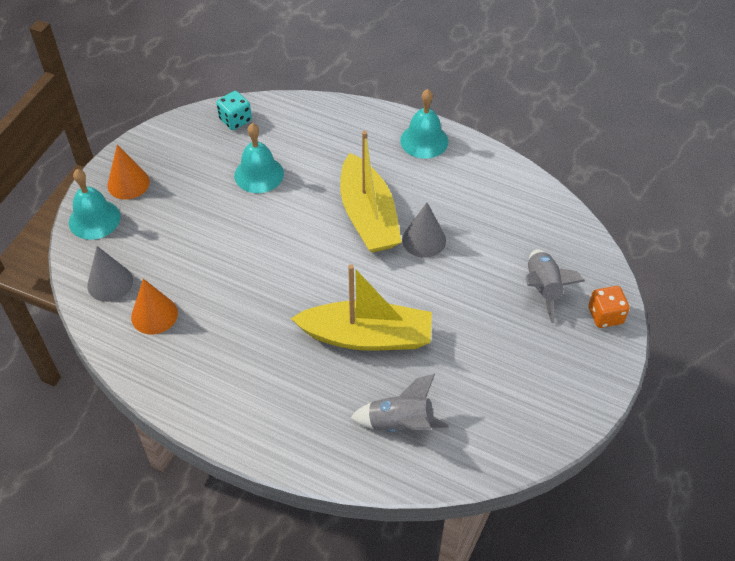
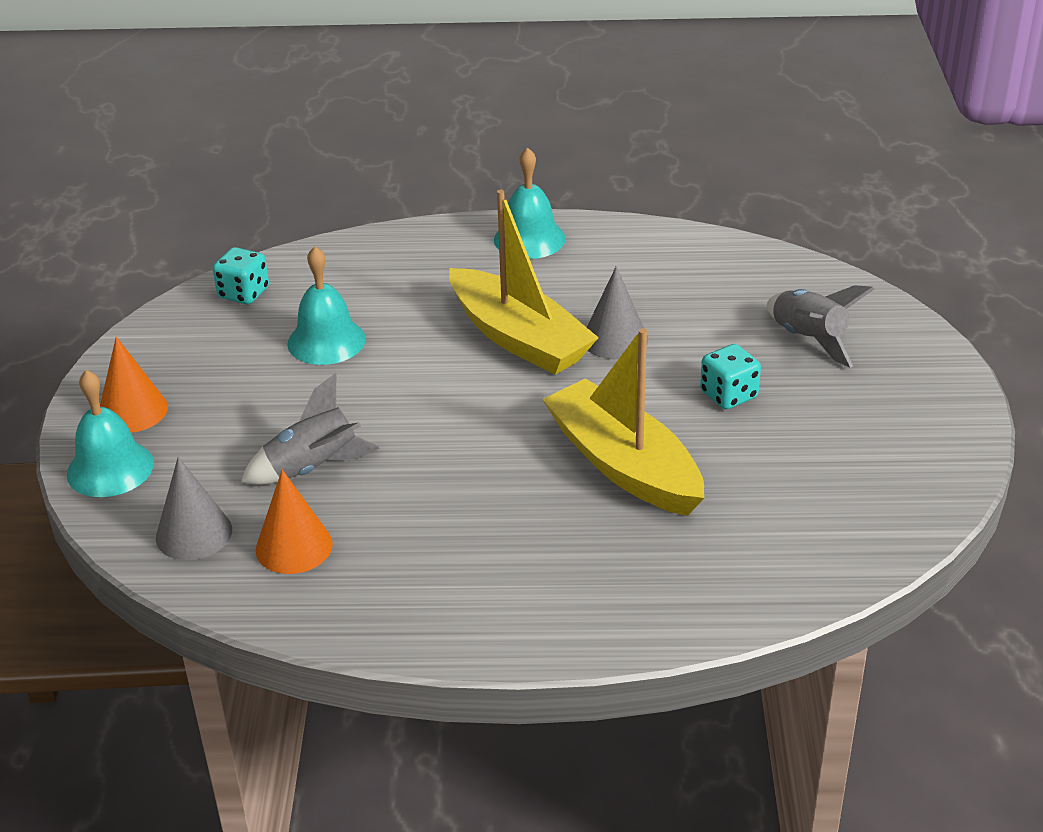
camera: 25 degrees left, 15 degrees down
(367, 336) = (624, 465): yellow boat -> yellow boat turned 105 degrees counterclockwise
(400, 424) = (746, 541): grey rocket -> grey rocket (313, 468)
(463, 311) = (728, 395): none -> turquoise dice
(605, 315) = (906, 340): orange dice -> none

